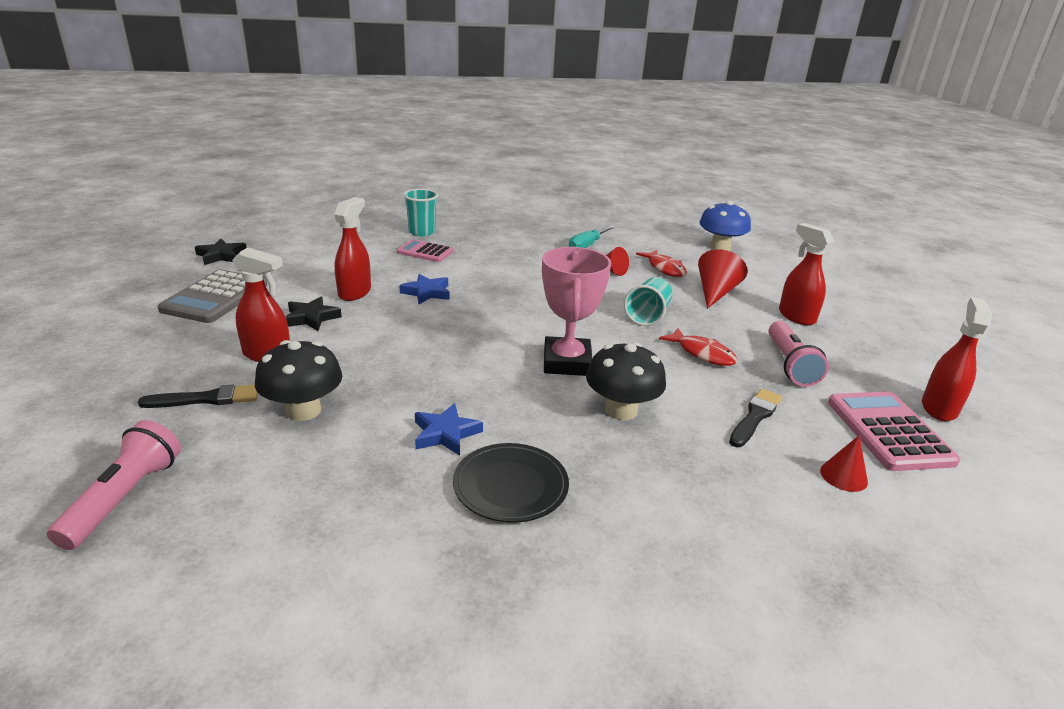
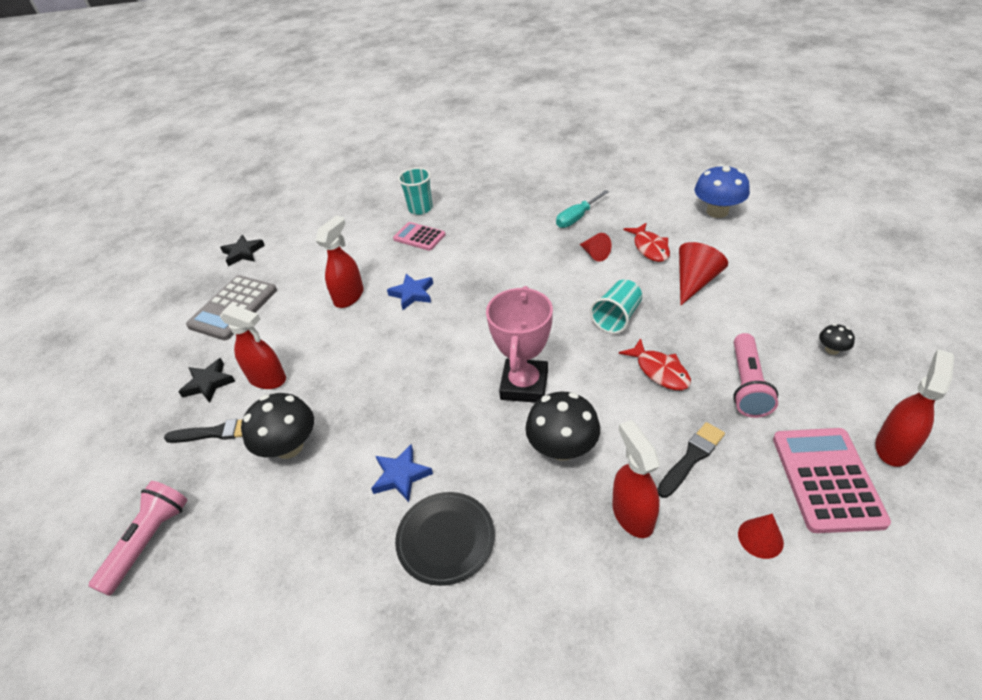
camera: 15 degrees right, 15 degrees up
(311, 318) = (308, 331): black star -> black star (208, 383)
(796, 316) = (773, 314): red spray bottle -> red spray bottle (632, 514)
(857, 341) = (832, 350): none -> black mushroom

